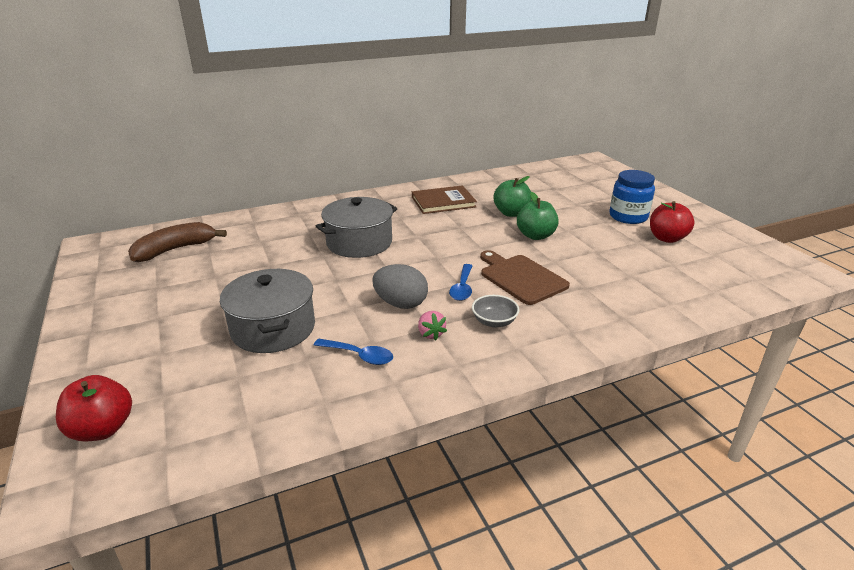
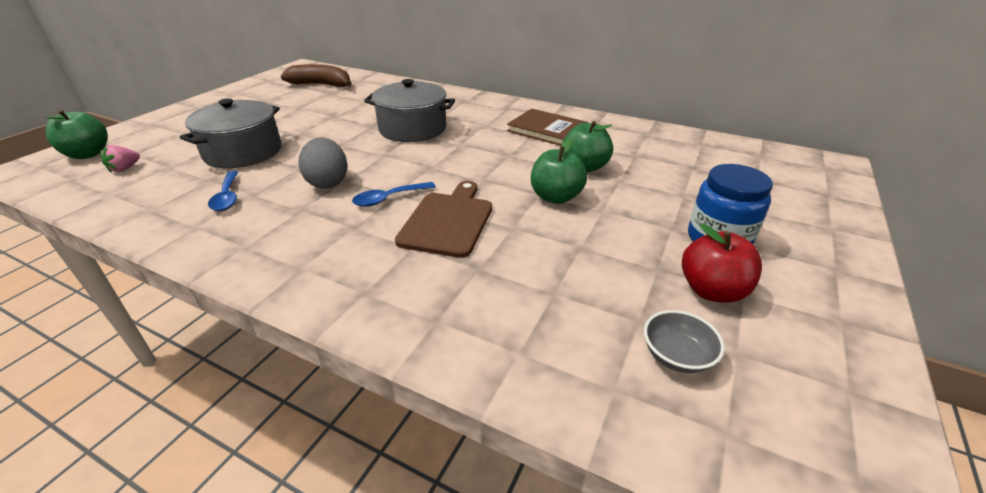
camera: 50 degrees right, 5 degrees up
(102, 429) = (88, 154): red apple -> green apple
(430, 334) = (288, 214): pink strawberry -> pink strawberry (125, 169)
(494, 321) = (340, 237): grey bowl -> grey bowl (676, 356)

